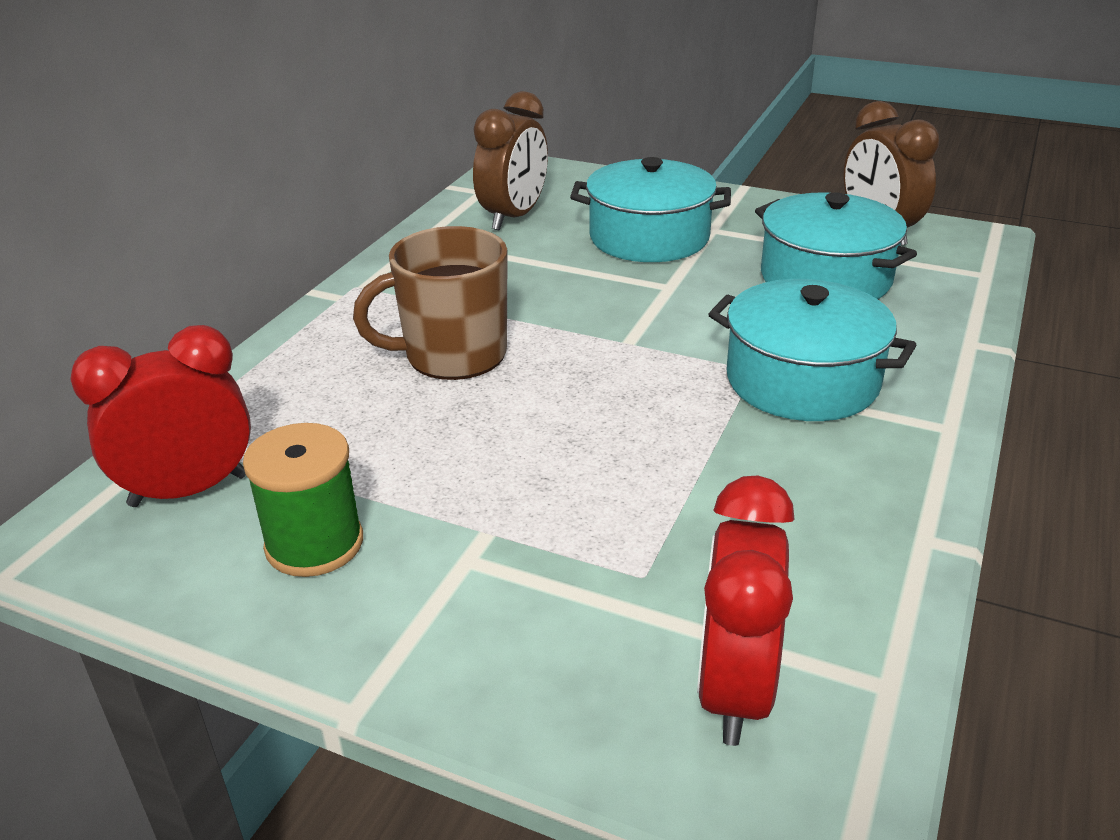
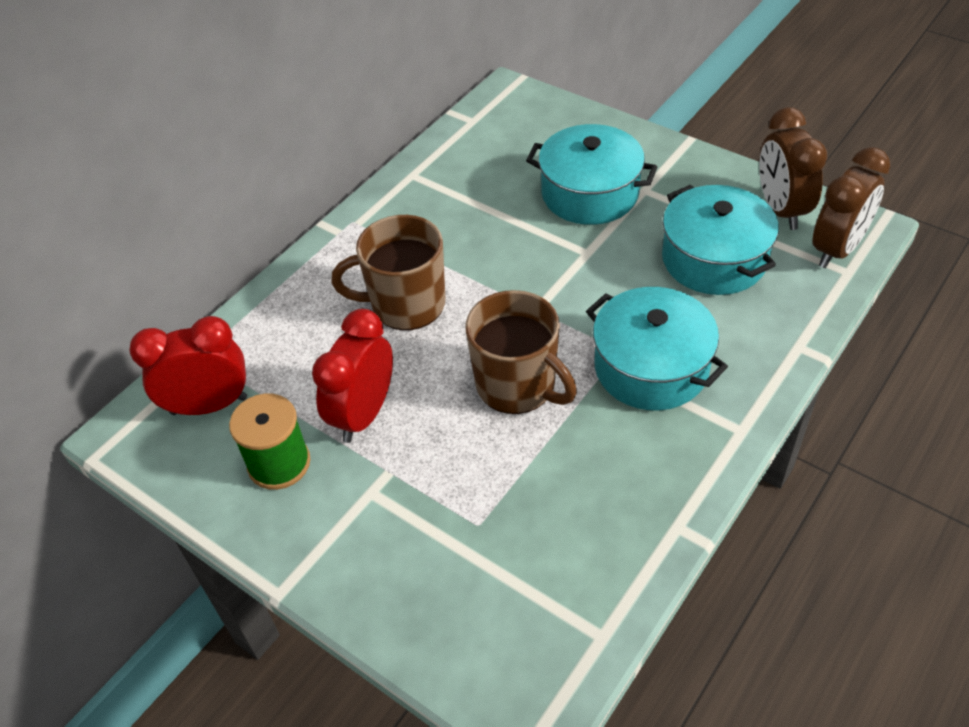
camera: 15 degrees right, 15 degrees up
(513, 217) = (490, 156): brown clock -> brown clock (837, 249)
(636, 417) = (517, 385): none -> brown mug
(734, 689) = (505, 621): red clock -> red clock (364, 414)

